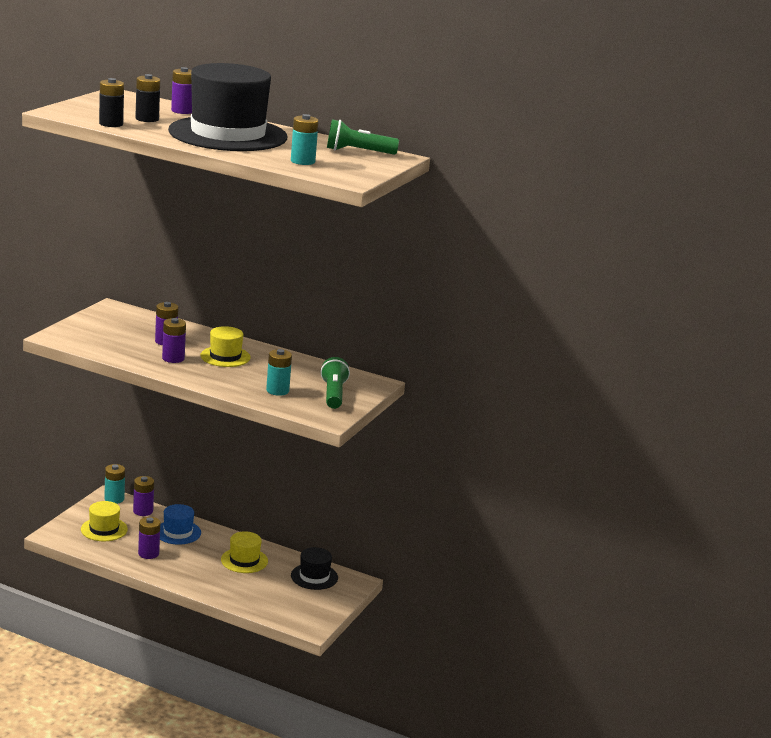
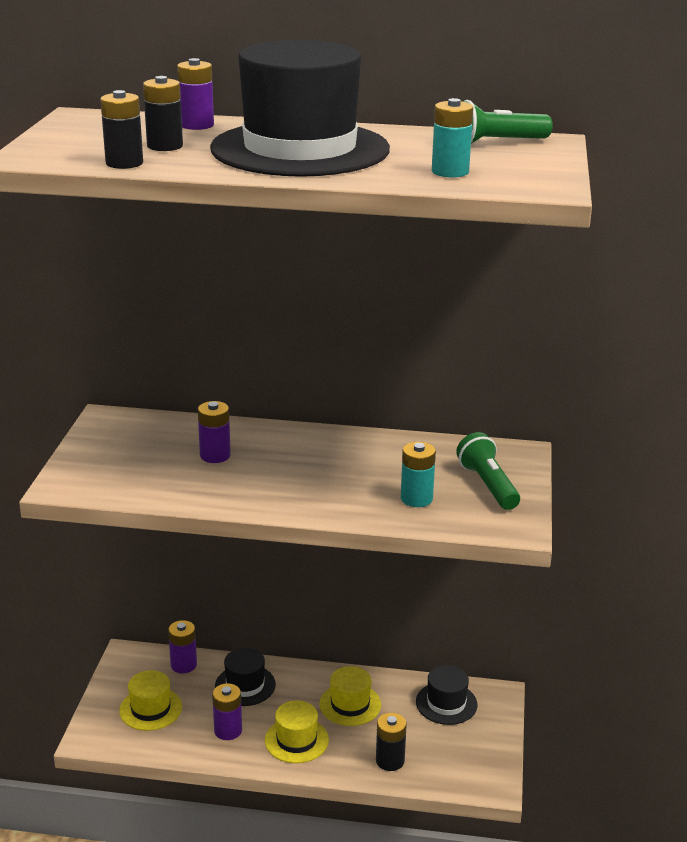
camera: 15 degrees left, 5 degrees up
(114, 499) = (137, 656): turquoise battery -> none
(173, 358) = (245, 481): purple battery -> none
(178, 532) = (245, 685): blue hat -> black hat
(225, 356) = (308, 460): yellow hat -> yellow hat (296, 740)
(248, 597) = (390, 761): none -> black battery

